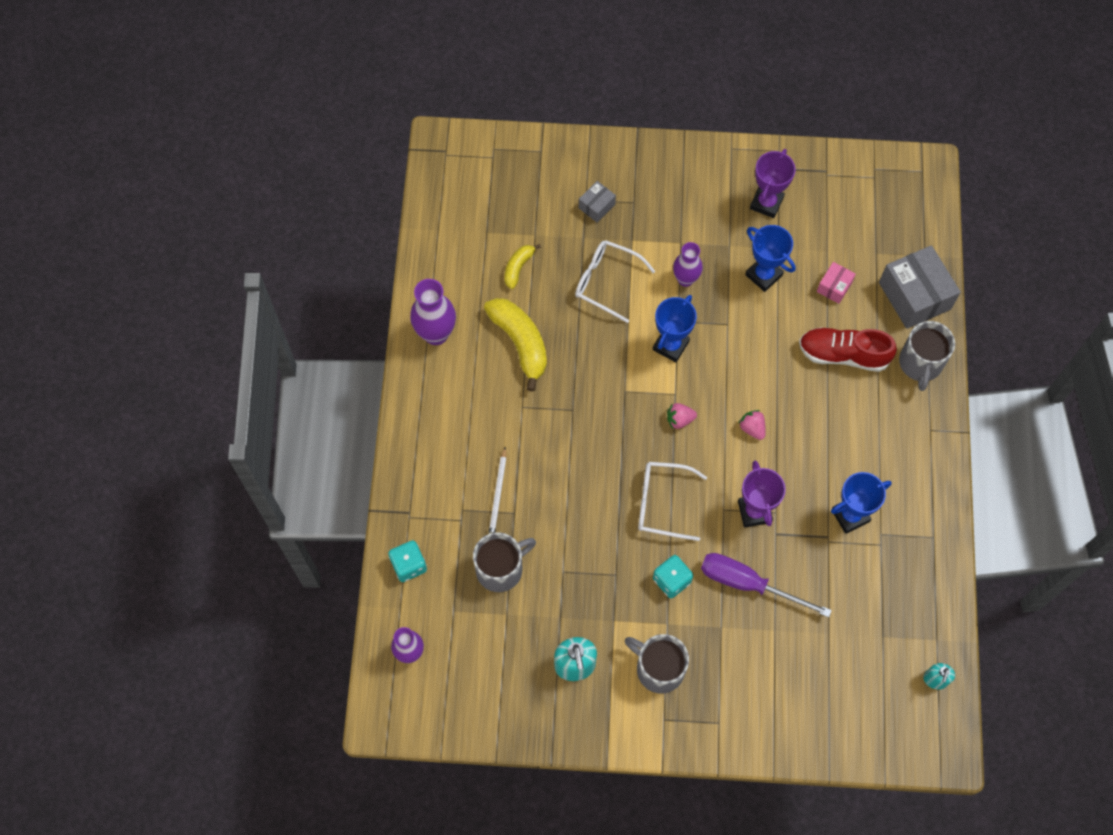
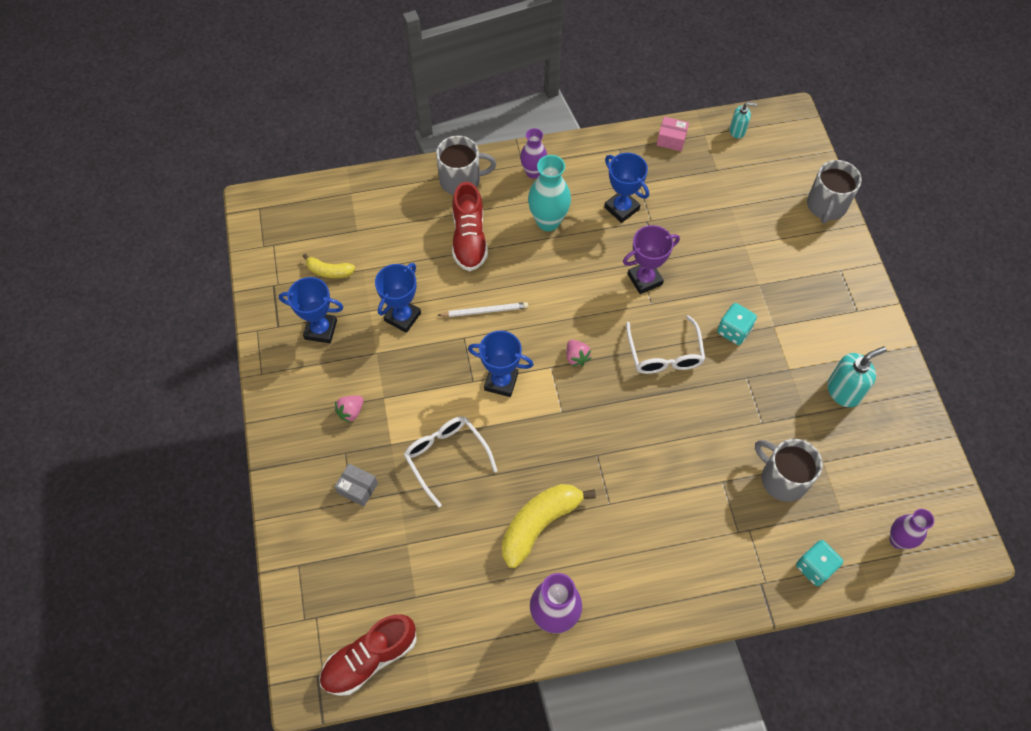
camera: 105 degrees left, 5 degrees down
(446, 189) = (370, 658): none -> red shoe
(498, 494) = (710, 502): white pencil -> white pencil (484, 311)
(518, 267) = (451, 550): yellow banana -> yellow banana (329, 271)
(606, 282) = (446, 457): white glasses -> white glasses turned 135 degrees clockwise
(658, 669) = (816, 324): grey mug -> grey mug (826, 206)
(685, 279) = (424, 384): purple vase -> purple vase (533, 172)
(748, 584) = (712, 271): purple screwdriver -> none
(752, 428) = (565, 296): pink strawberry -> pink strawberry (351, 412)
(766, 203) = (321, 330): purple trophy -> blue trophy
(834, 287) = (401, 257): pink box -> pink box (671, 139)
(848, 436) = (548, 221): none -> turquoise vase
(914, 296) = (394, 194): grey box -> none

